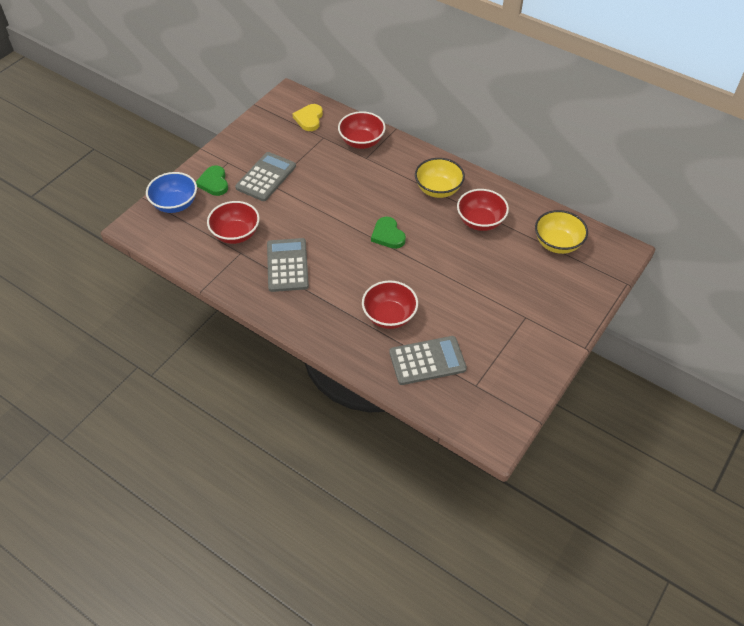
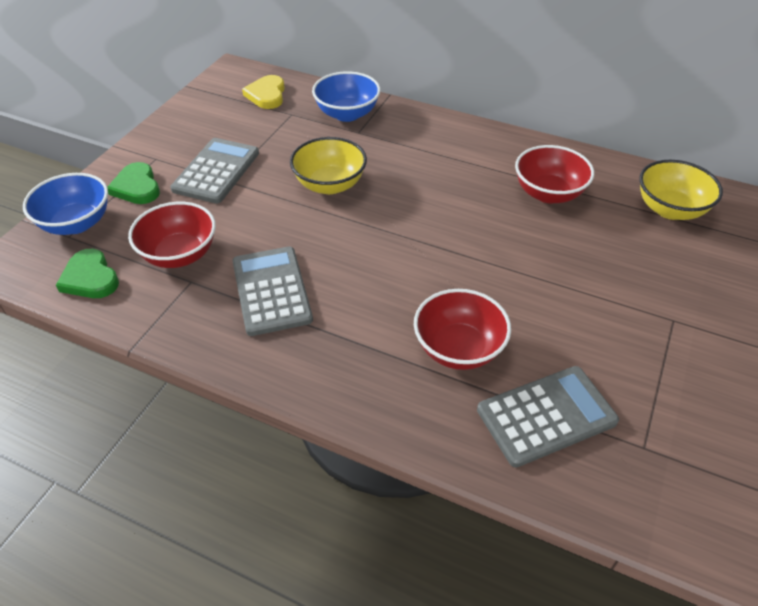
camera: 10 degrees left, 5 degrees down
(361, 142) = (347, 114): red bowl -> blue bowl
(388, 235) = (419, 227): green heart -> green heart (90, 278)
(438, 189) = (473, 160): yellow bowl -> yellow bowl (330, 184)

